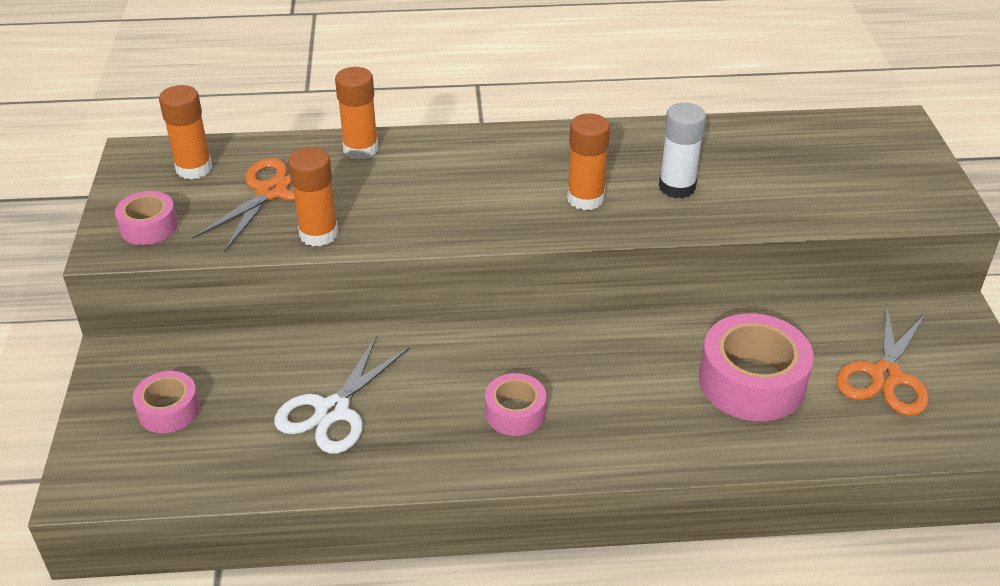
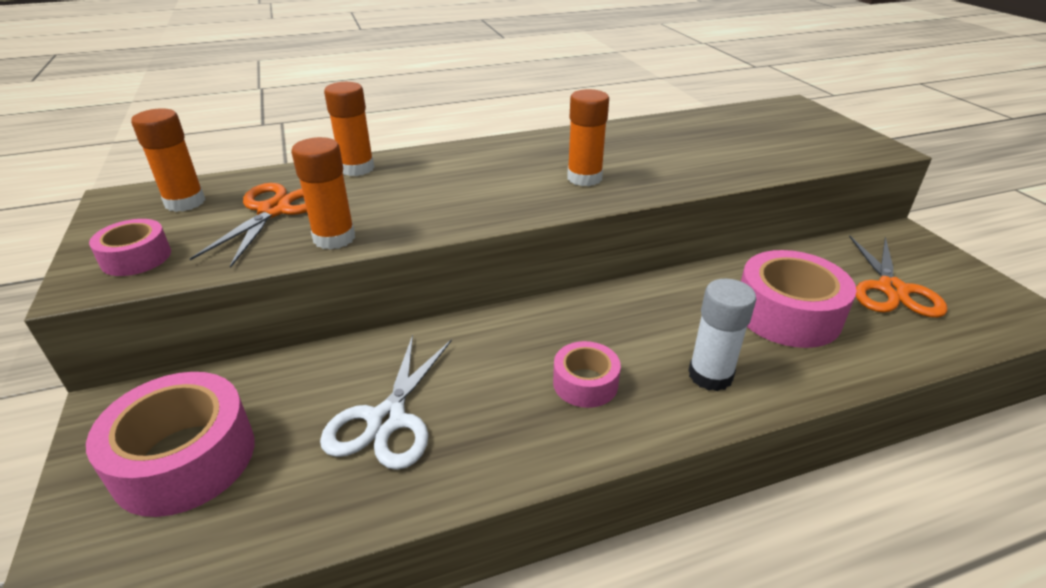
camera: 15 degrees left, 5 degrees down
(169, 410) = (185, 458): pink tape -> pink tape, size x1.79
(677, 187) = (657, 161): white glue stick -> white glue stick (710, 375)

